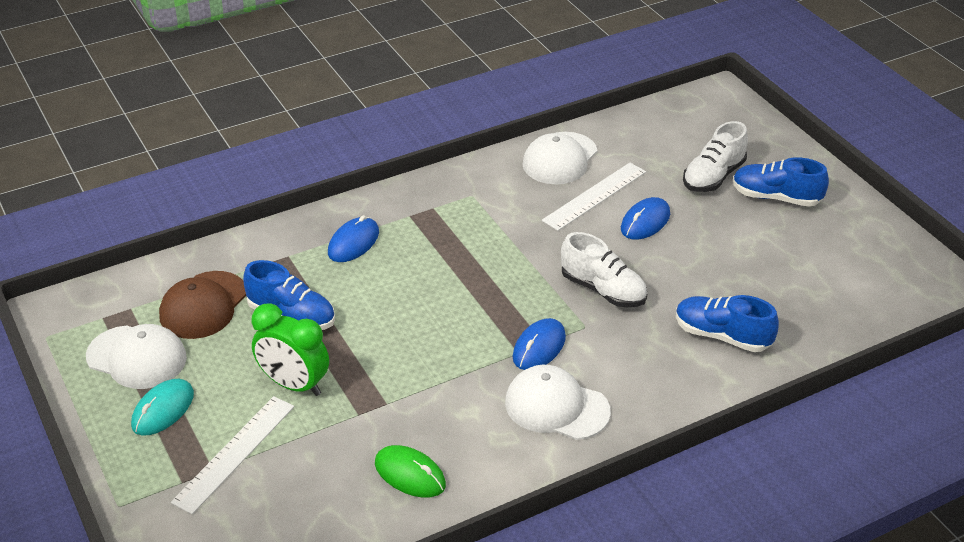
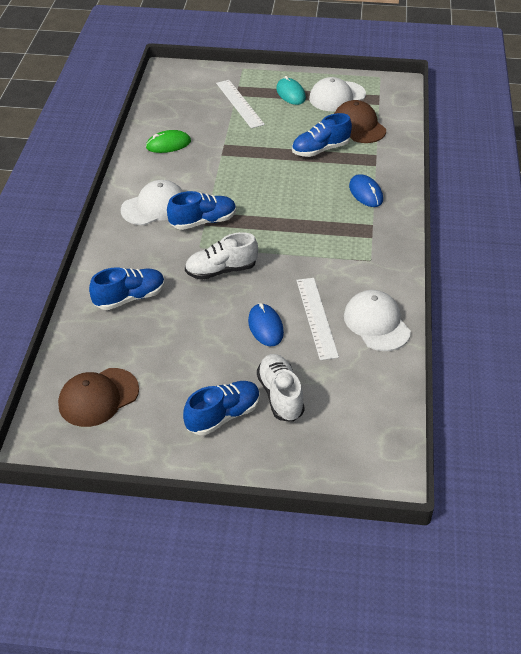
camera: 125 degrees right, 5 degrees up
(294, 385) = (266, 133): green clock -> none
(539, 347) = (203, 221): blue mouse -> blue shoe
(859, 281) = (98, 397): none -> brown cap

